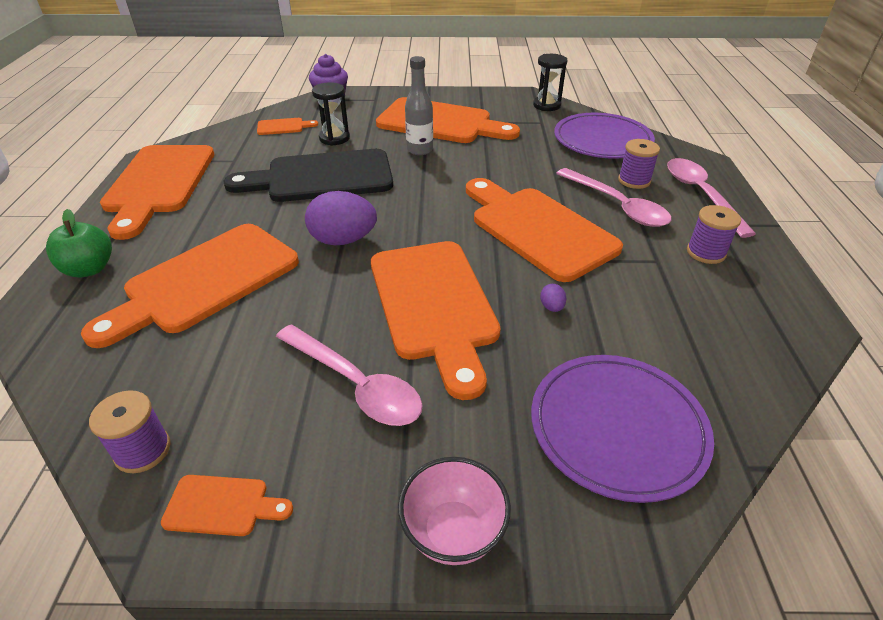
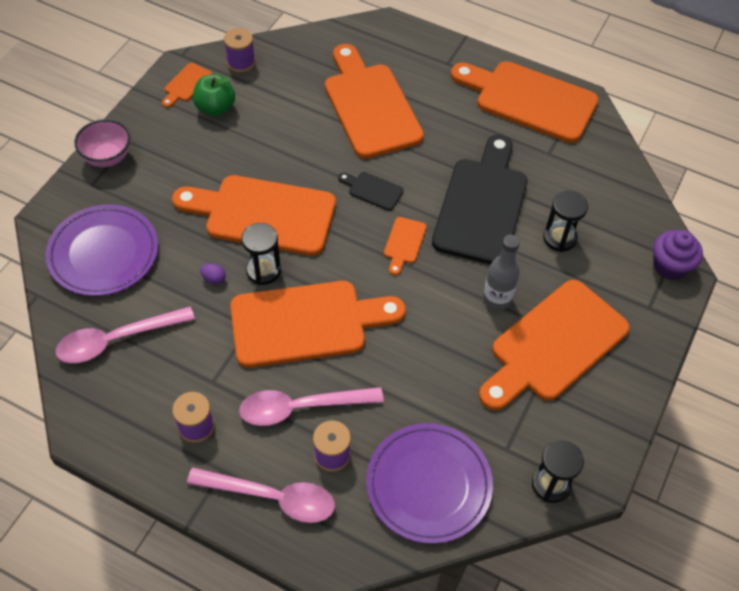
camera: 115 degrees right, 15 degrees up
(89, 269) = (422, 54): green apple -> green apple (215, 108)
(283, 127) = (608, 205): orange cutting board -> orange cutting board (404, 243)
(343, 240) = (373, 190): purple egg -> black cutting board
(355, 384) = (223, 152): pink spoon -> pink spoon (117, 340)
(507, 276) = (263, 270): none -> black hourglass

